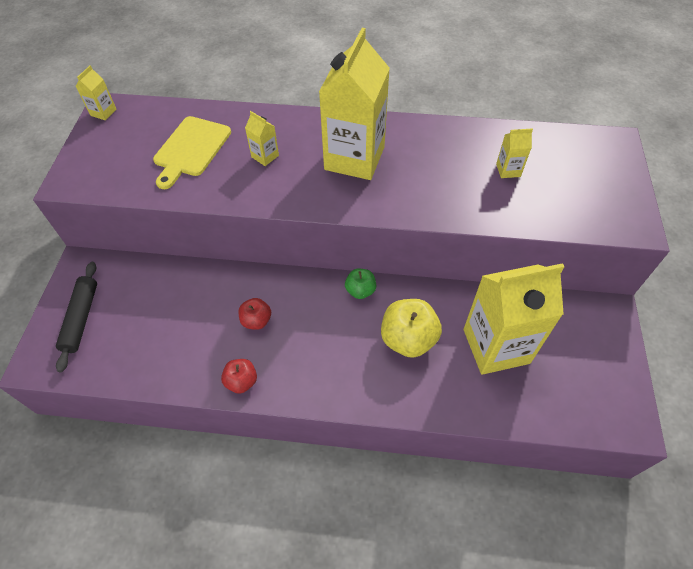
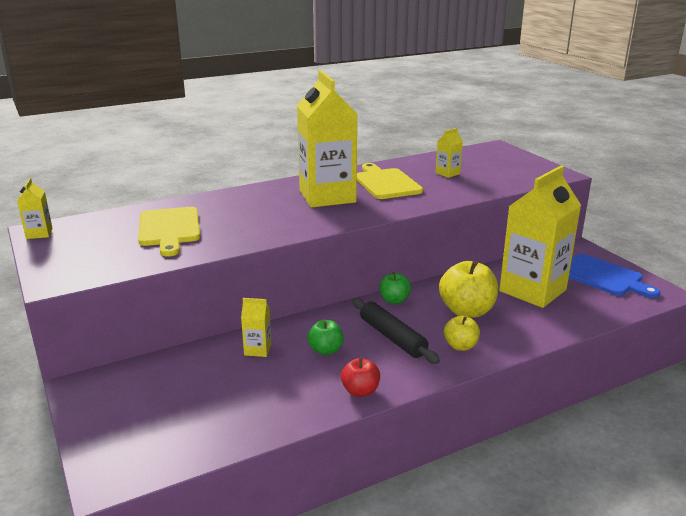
camera: 35 degrees left, 30 degrees down
(81, 318) = (129, 422): black rolling pin -> black rolling pin (392, 337)
(256, 321) = (325, 350): red apple -> green apple
(265, 156) = (248, 214): yellow carton -> yellow carton (258, 349)
(361, 378) = (460, 346): none -> yellow apple
(429, 160) = (386, 183): none -> yellow cutting board
(589, 366) = (603, 277): none -> blue cutting board

